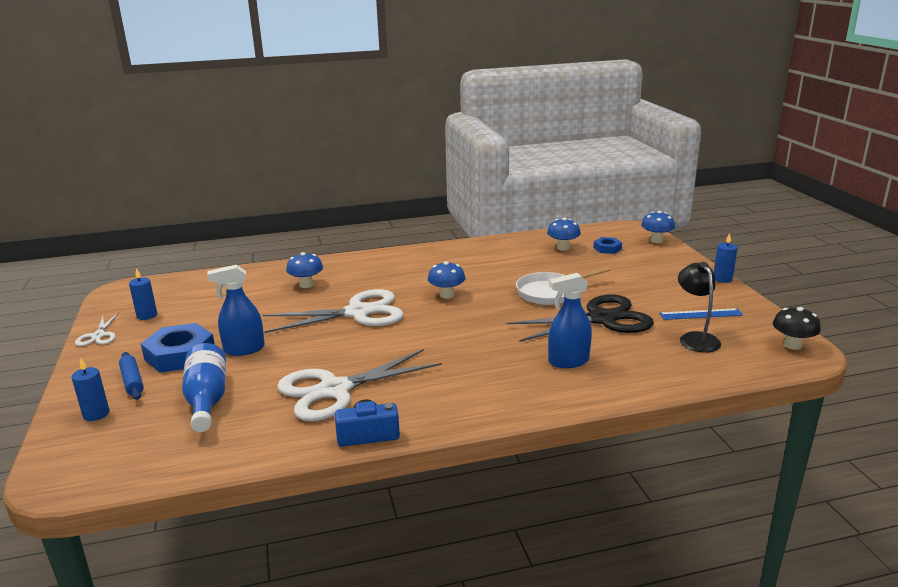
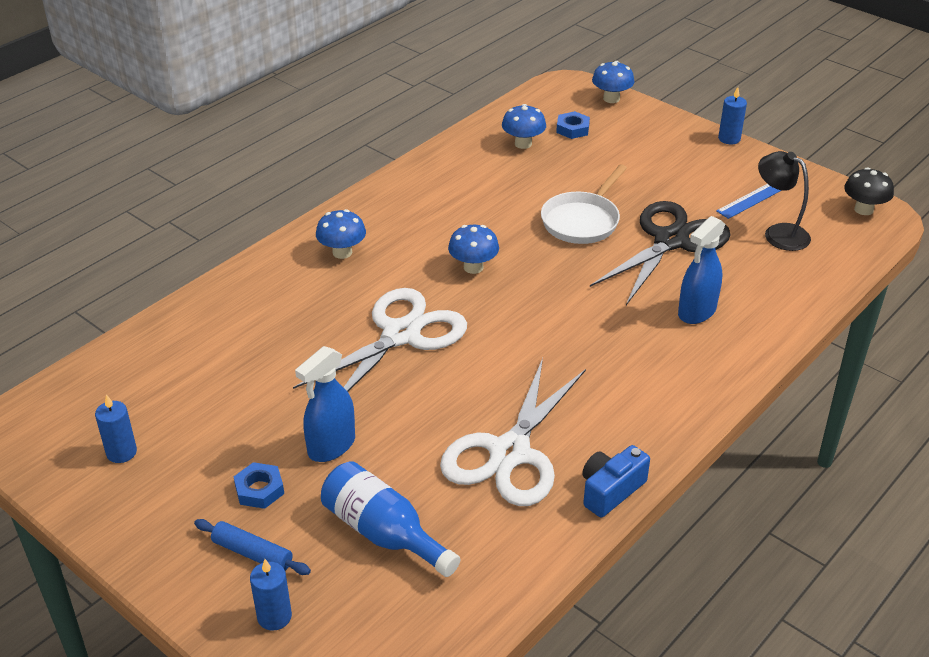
camera: 35 degrees left, 15 degrees up
(98, 336) = (98, 513): white scissors -> none
(180, 355) = (259, 489): blue nut -> blue nut, size x0.53
(306, 285) = (278, 316): blue mushroom -> blue mushroom (342, 252)

